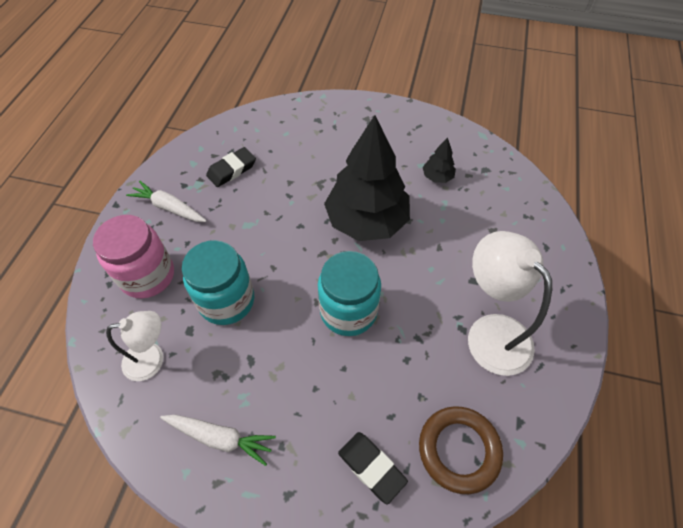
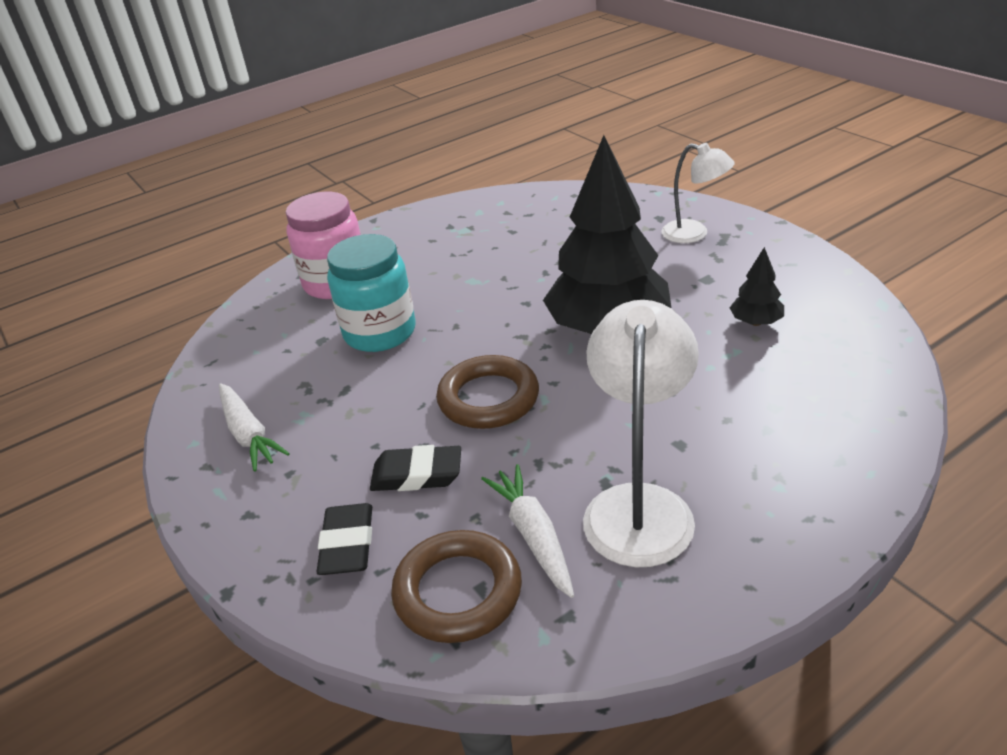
camera: 45 degrees right, 20 degrees down
(152, 359) = (267, 346): white lamp -> white lamp (694, 234)
(169, 208) = (415, 239): white carrot -> white carrot (533, 536)
(232, 170) = (510, 230): black eraser -> black eraser (417, 474)
(348, 311) = (488, 398): turquoise jar -> brown ring

